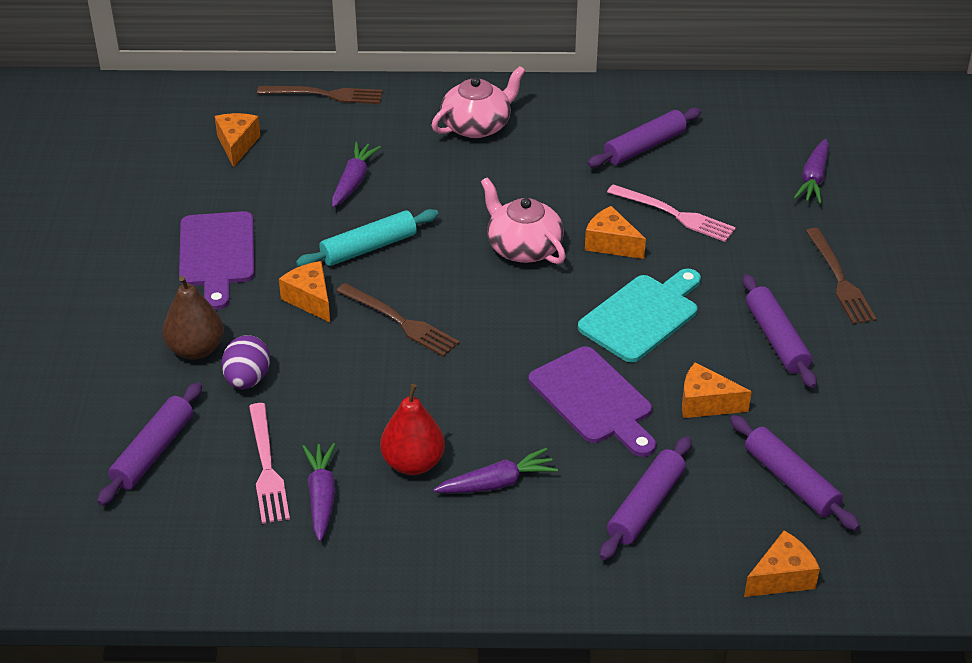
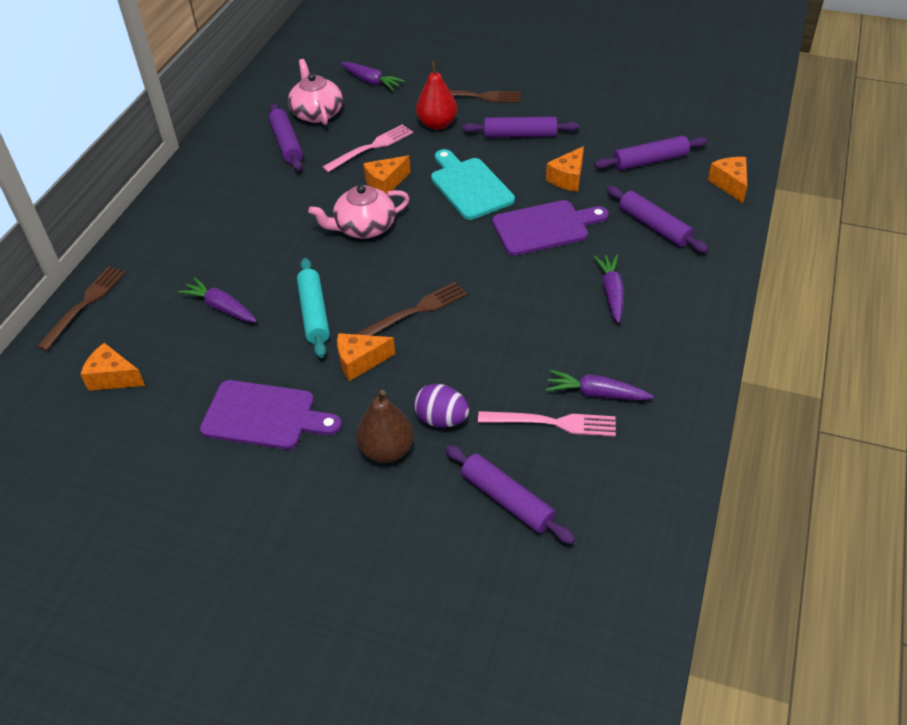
camera: 70 degrees left, 5 degrees up
(413, 463) = (576, 333): red pear -> red pear (437, 124)
(477, 125) = (199, 221): pink teapot -> pink teapot (317, 113)

